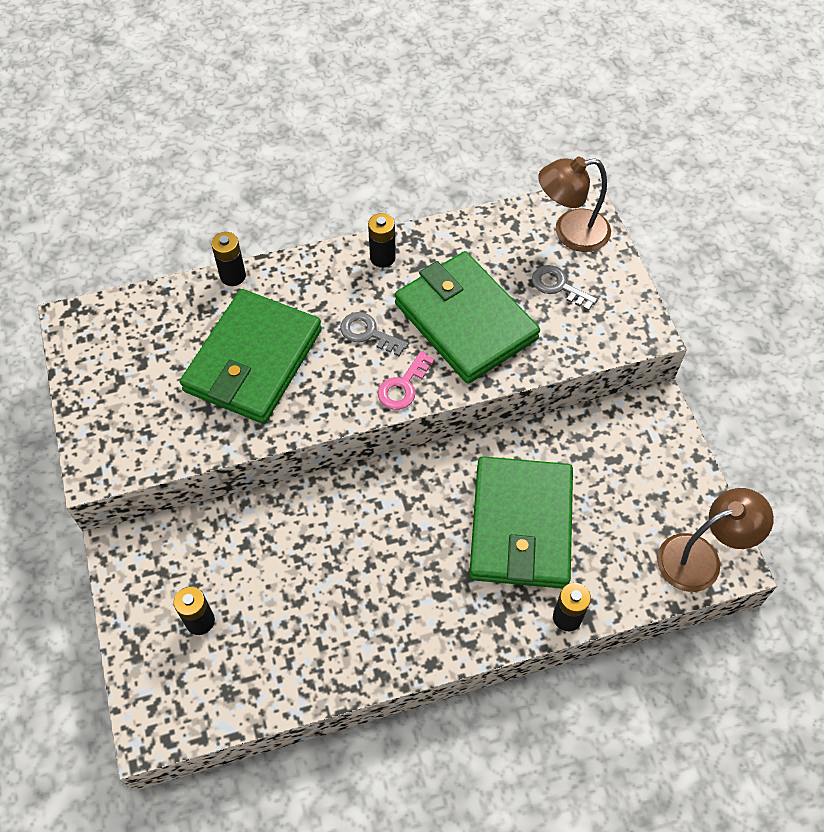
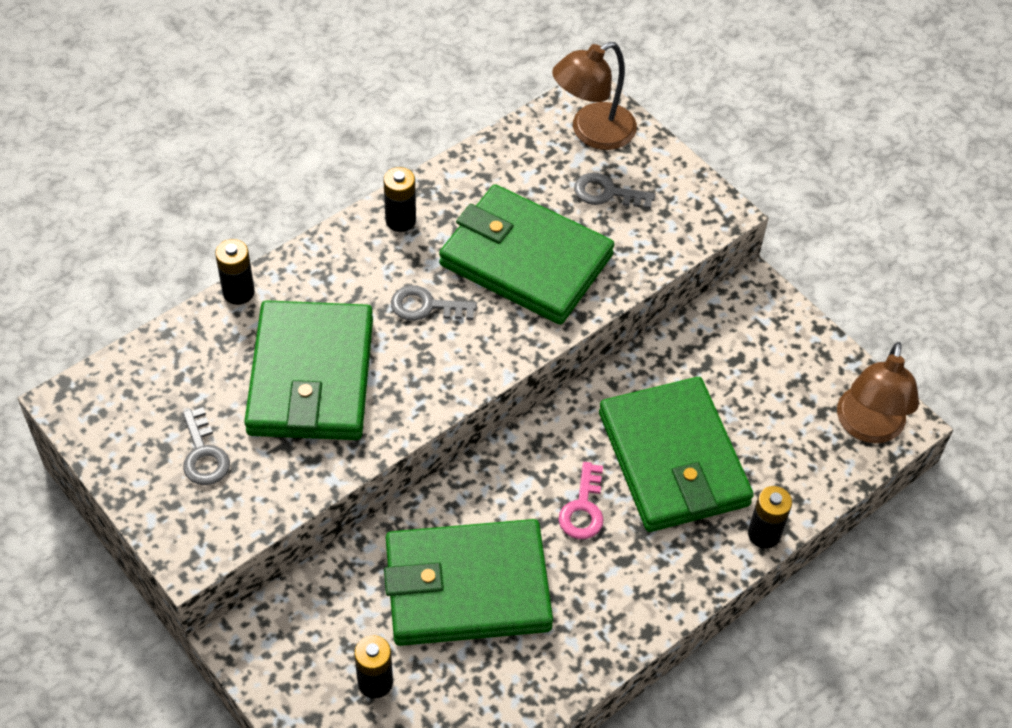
camera: 25 degrees left, 5 degrees down
(144, 394) = (204, 454): none -> grey key
(306, 570) = (467, 587): none -> green wallet
(403, 386) = (493, 349): pink key -> pink key (583, 508)
(701, 558) = (868, 427): brown lamp -> brown lamp turned 150 degrees clockwise

